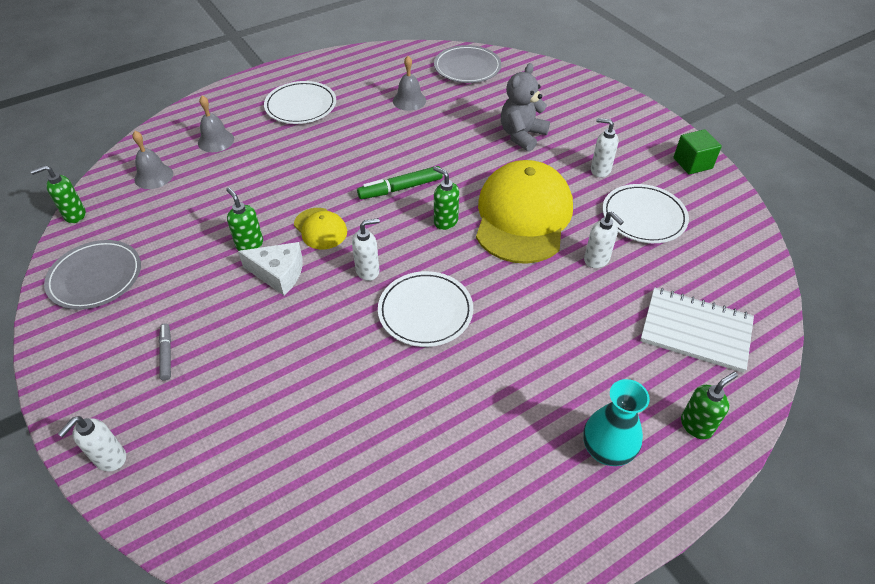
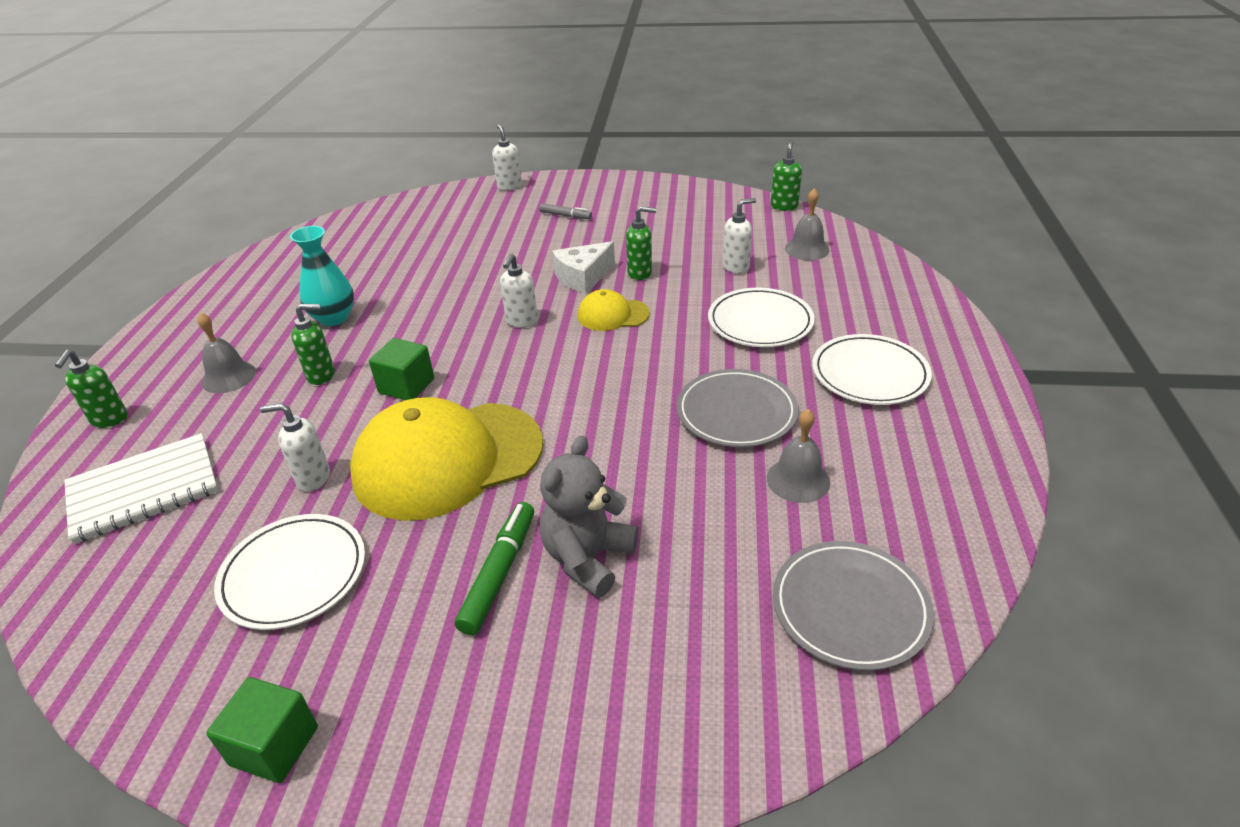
camera: 130 degrees right, 10 degrees down
(95, 277) = (687, 204): grey plate -> grey plate (736, 412)
(216, 141) = (841, 295): grey bell -> grey bell (228, 377)
(400, 188) = (611, 388): green marker -> green marker (499, 573)
(425, 311) = (433, 333): white plate -> white plate (760, 322)
(445, 221) = (519, 396): green soap dispenser -> green soap dispenser (322, 375)
(490, 280) = (406, 386): none -> green cube
(522, 135) = (588, 558): grey teddy bear -> grey teddy bear turned 135 degrees counterclockwise
(523, 216) = (447, 460): yellow cap -> yellow cap turned 105 degrees clockwise
(600, 170) = (418, 597): white soap dispenser -> white soap dispenser (736, 267)
(607, 450) = (187, 361): turquoise vase -> turquoise vase (333, 318)

